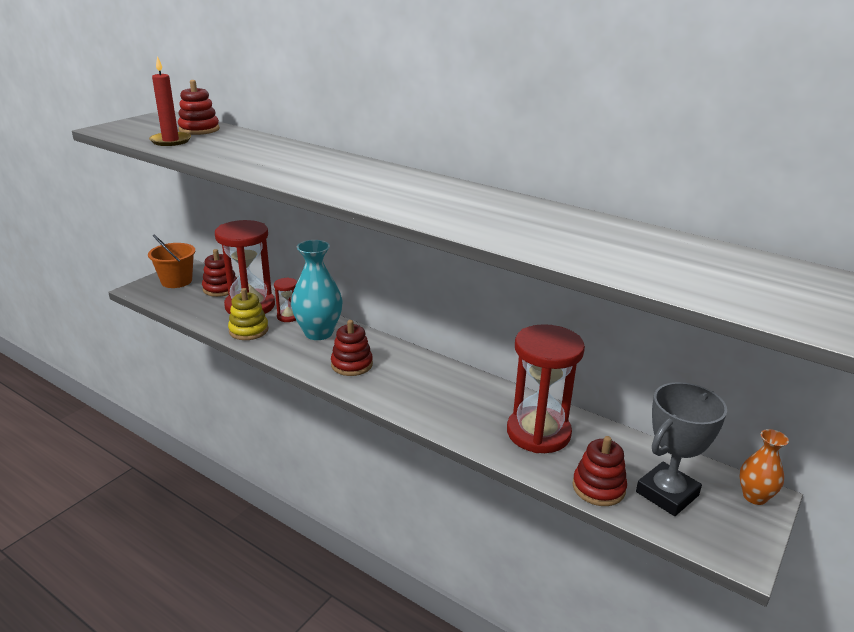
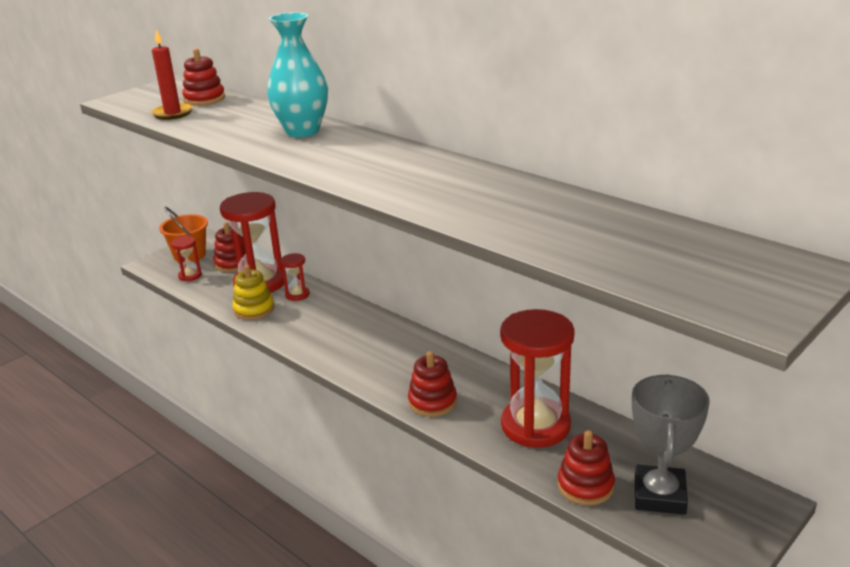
camera: 10 degrees right, 0 degrees up
(180, 300) = (190, 275): none -> red hourglass
(318, 333) = (325, 313): turquoise vase -> turquoise vase (302, 131)
(352, 364) = (353, 347): red stacking toy -> red stacking toy (432, 402)
(667, 494) = (659, 495): grey trophy -> grey trophy turned 45 degrees counterclockwise
(754, 497) = (758, 502): orange vase -> none

